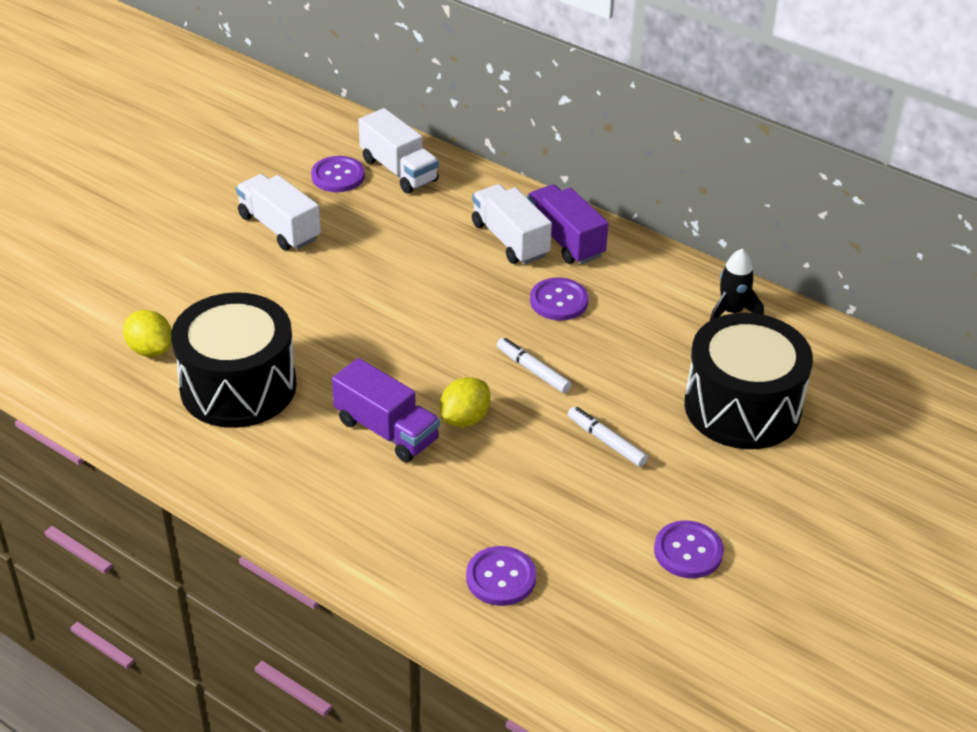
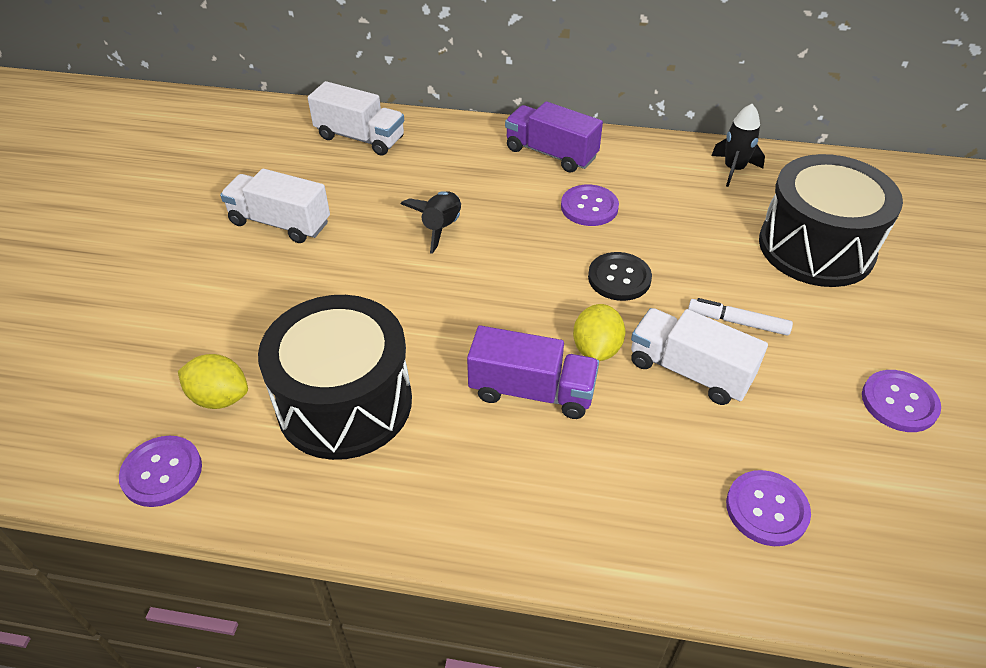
camera: 25 degrees left, 5 degrees up
(338, 176) = (306, 159): purple button -> purple button (162, 472)
(411, 276) = (441, 228): none -> black rocket
(510, 240) = (504, 168): white truck -> white truck (689, 371)
(533, 370) = (619, 278): white marker -> black button

